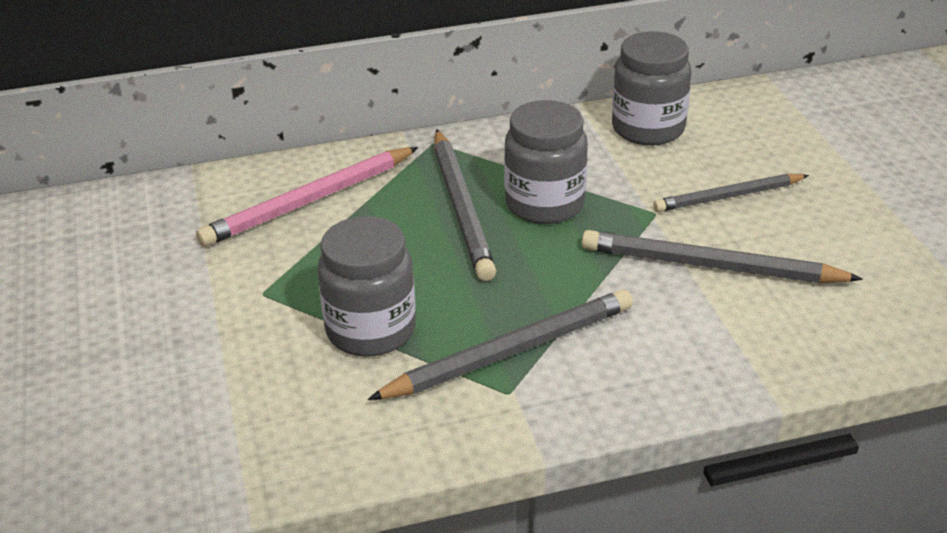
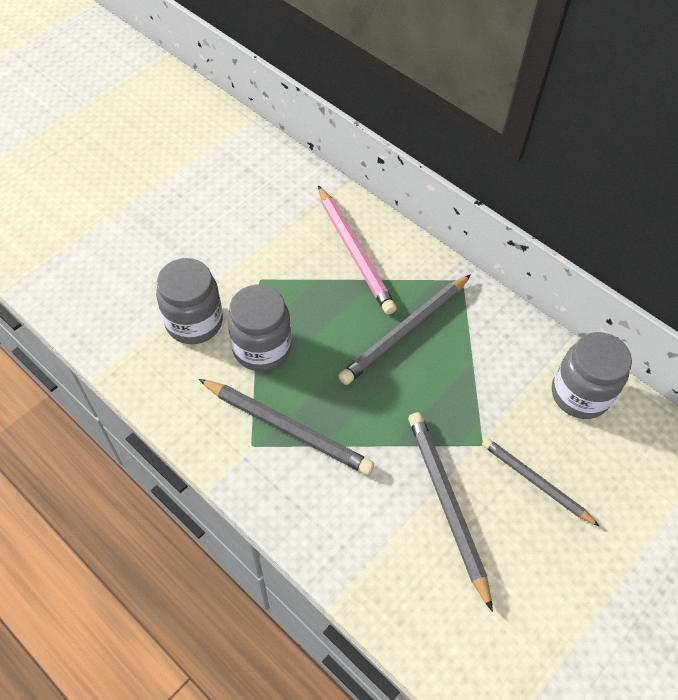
camera: 55 degrees right, 20 degrees up
(309, 201) = (354, 252): pink pencil -> pink pencil turned 135 degrees counterclockwise
(544, 204) = (443, 374): grey jar -> grey jar (194, 322)

